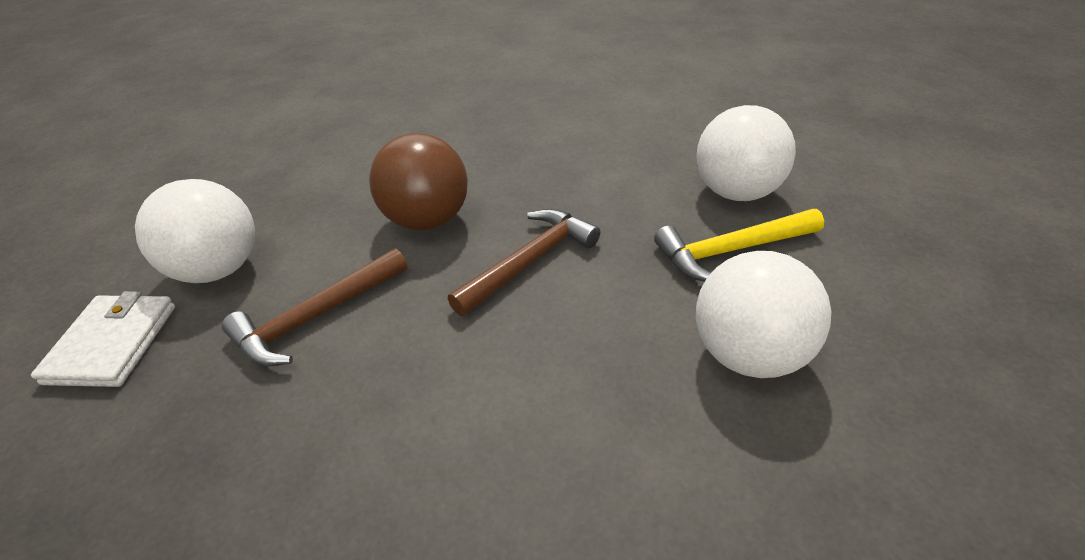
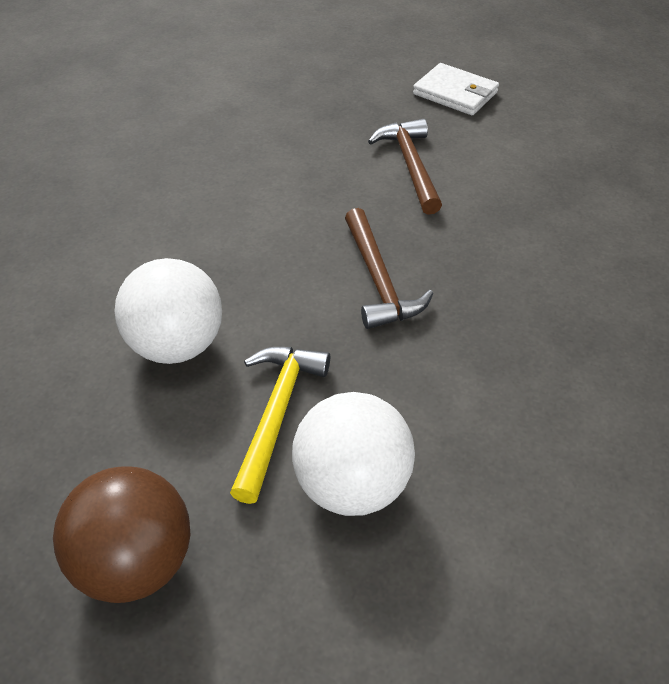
camera: 120 degrees right, 5 degrees up
(219, 269) = (502, 136): white ball -> none
(427, 220) = (485, 244): brown ball -> brown ball (135, 562)

